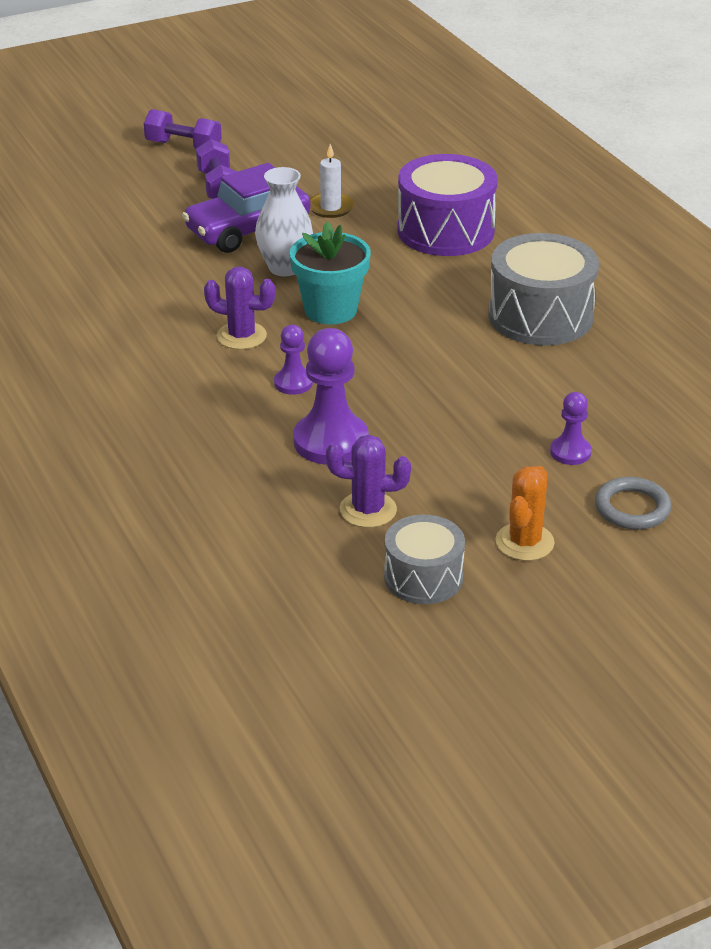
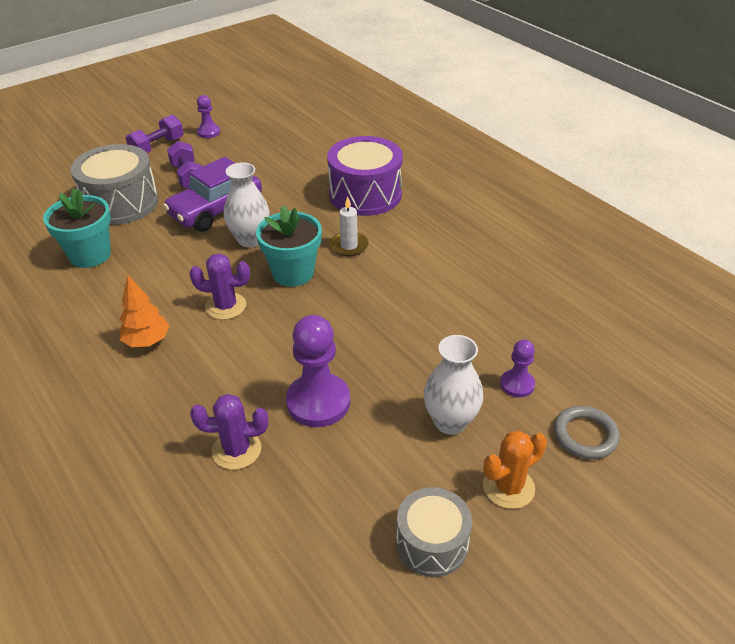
camera: 10 degrees left, 5 degrees up
(85, 264) = (90, 255): none -> turquoise flower pot
(143, 361) = (147, 341): none -> orange tree
(183, 146) = (157, 147): purple dumbbell -> purple dumbbell turned 60 degrees counterclockwise
(293, 383) = (276, 346): purple pawn -> purple pawn (209, 132)
(330, 207) = (276, 185): white candle -> white candle (349, 246)
(368, 510) = (365, 472): purple cactus -> purple cactus (236, 450)
(478, 477) = (450, 422): none -> white vase
(524, 542) = (508, 487): orange cactus -> orange cactus turned 45 degrees clockwise
(540, 316) = (455, 259): grey drum -> grey drum (121, 203)

